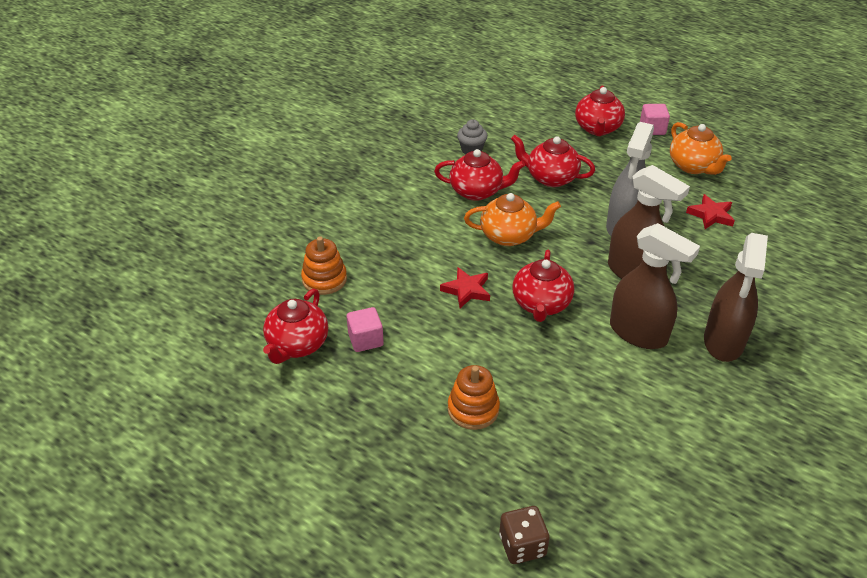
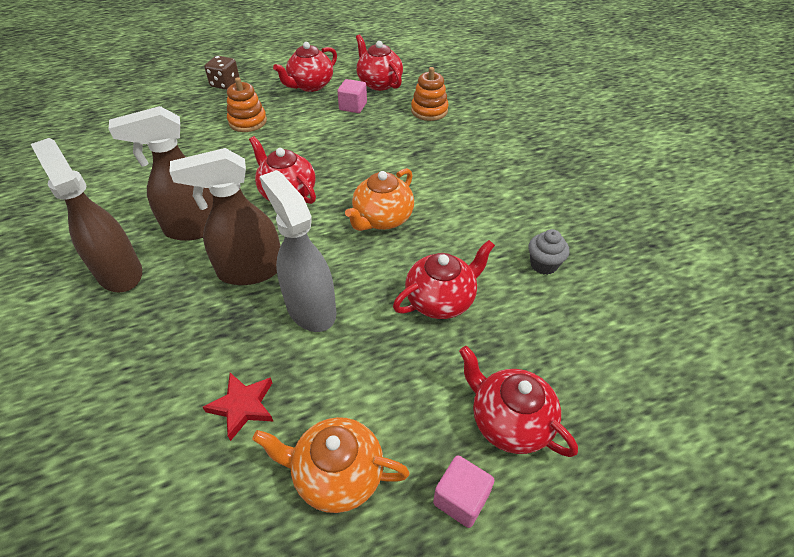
camera: 125 degrees right, 5 degrees up
(466, 290) = (346, 165): red star -> none
(477, 191) = (465, 232): red teapot -> red teapot (310, 85)
(522, 545) = (153, 100): brown dice -> brown dice (225, 84)

